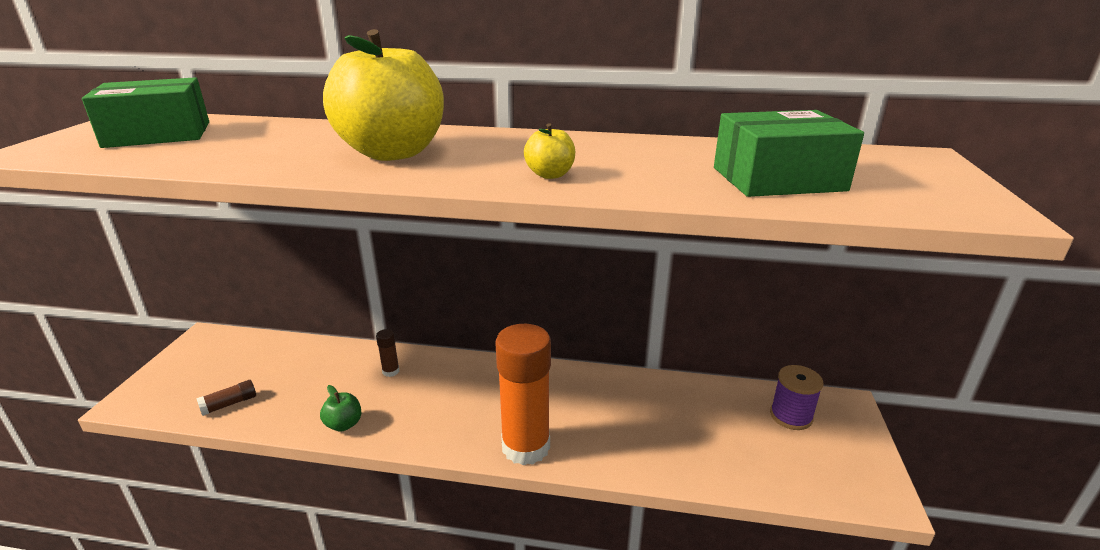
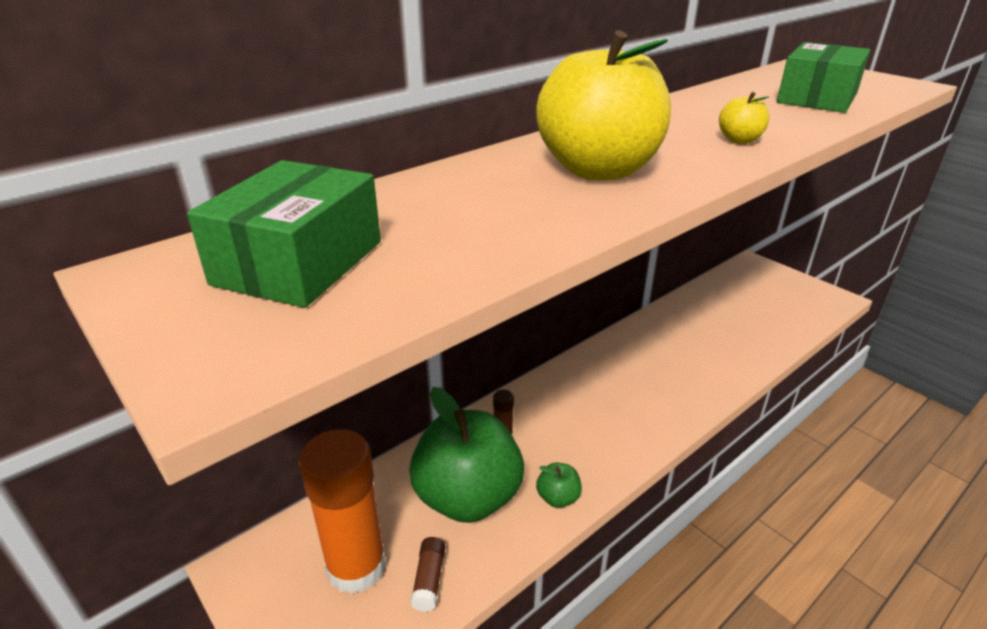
camera: 50 degrees left, 5 degrees up
(314, 385) = (468, 497): none -> green apple
(526, 447) = (685, 404): orange glue stick -> orange glue stick (356, 566)
(791, 416) = (747, 285): purple spool -> none

